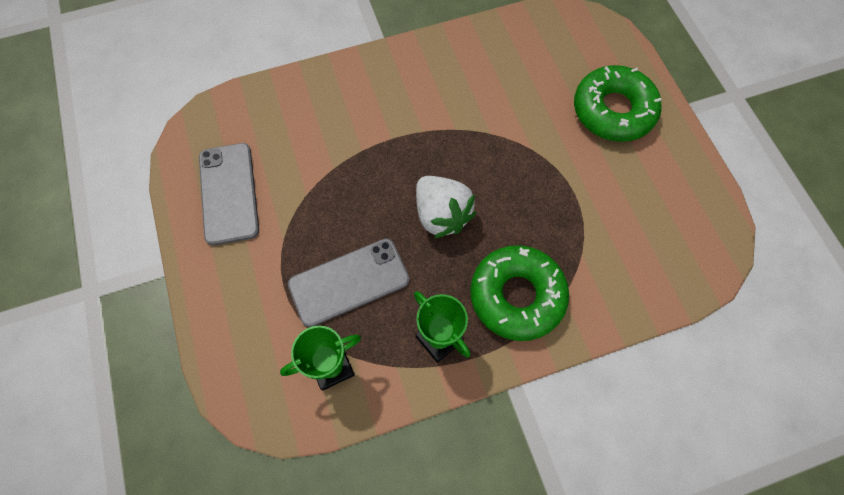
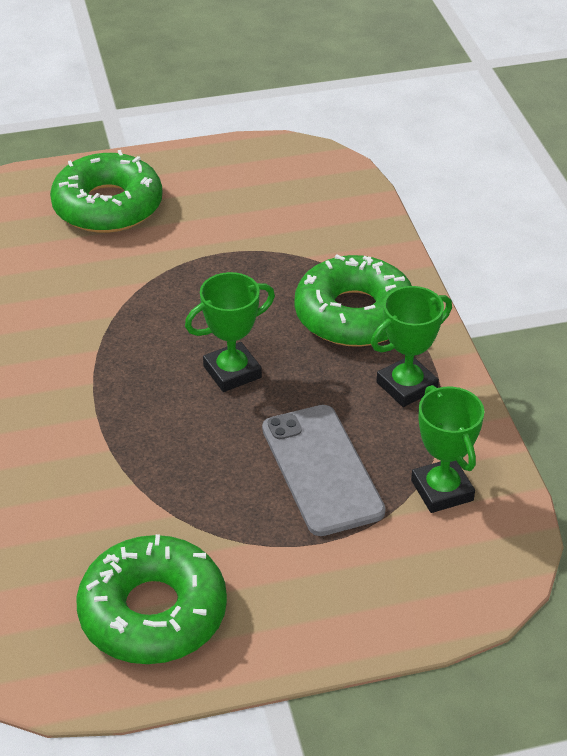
camera: 85 degrees left, 25 degrees down
(229, 193) = (153, 612): grey phone -> green donut
(441, 215) = (232, 372): white strawberry -> green trophy

